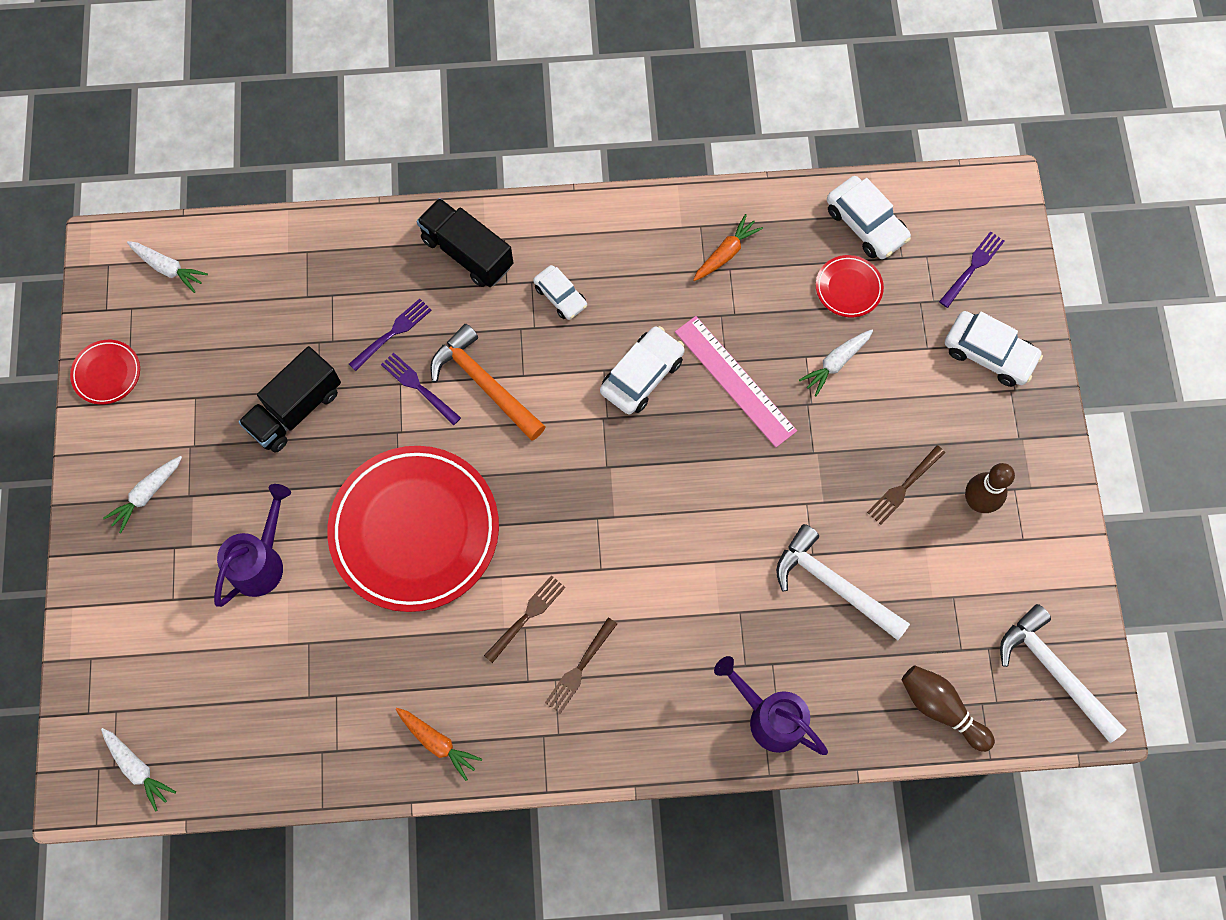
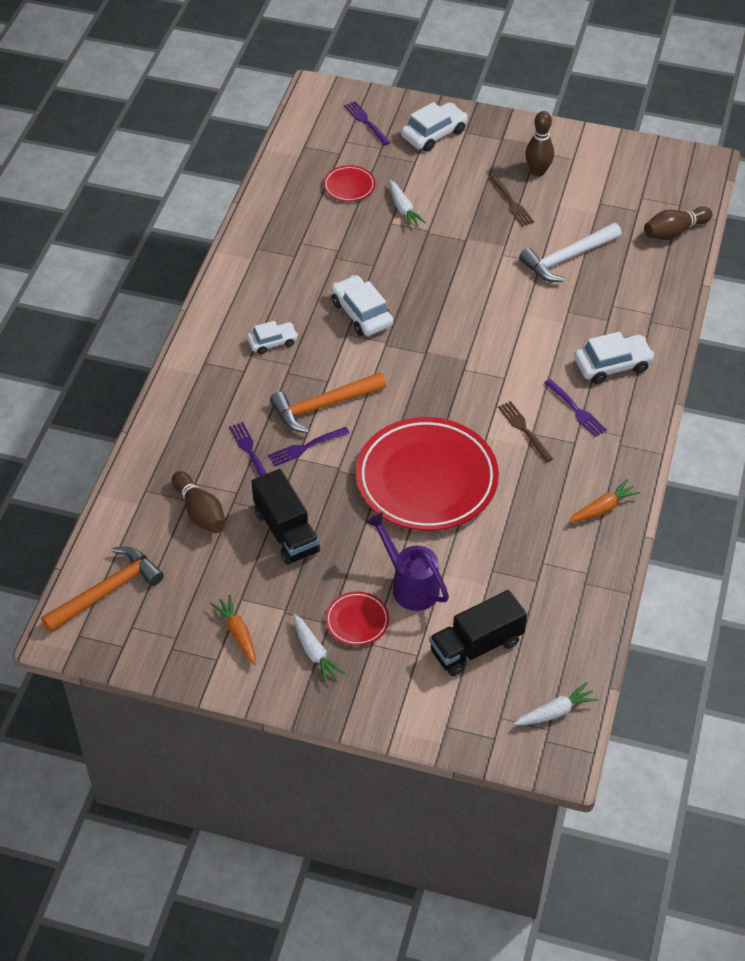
camera: 70 degrees left, 20 degrees down
(107, 373) = (186, 658): red plate -> red plate (357, 621)
(168, 268) = (107, 591): white carrot -> orange hammer
(295, 315) = (200, 512): none -> brown bowling pin
(467, 253) = (204, 388): black truck -> black truck (476, 646)
(580, 668) = (576, 410): brown fork -> purple fork
(725, 253) = (287, 241): orange carrot -> orange carrot (237, 633)
(735, 381) = (391, 265): pink ruler -> none
(770, 718) = (650, 317): purple watering can -> none
(865, 224) = (304, 163): white car -> white car (612, 365)
(1054, 671) = (668, 172): white hammer -> none

